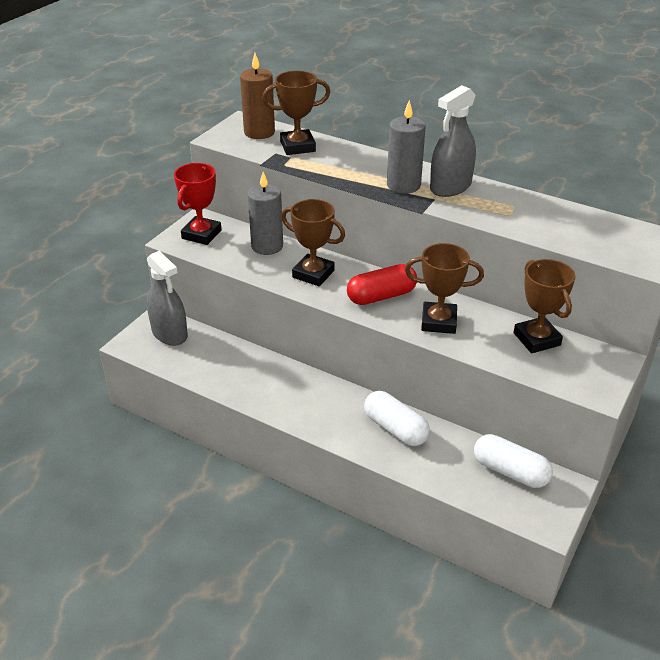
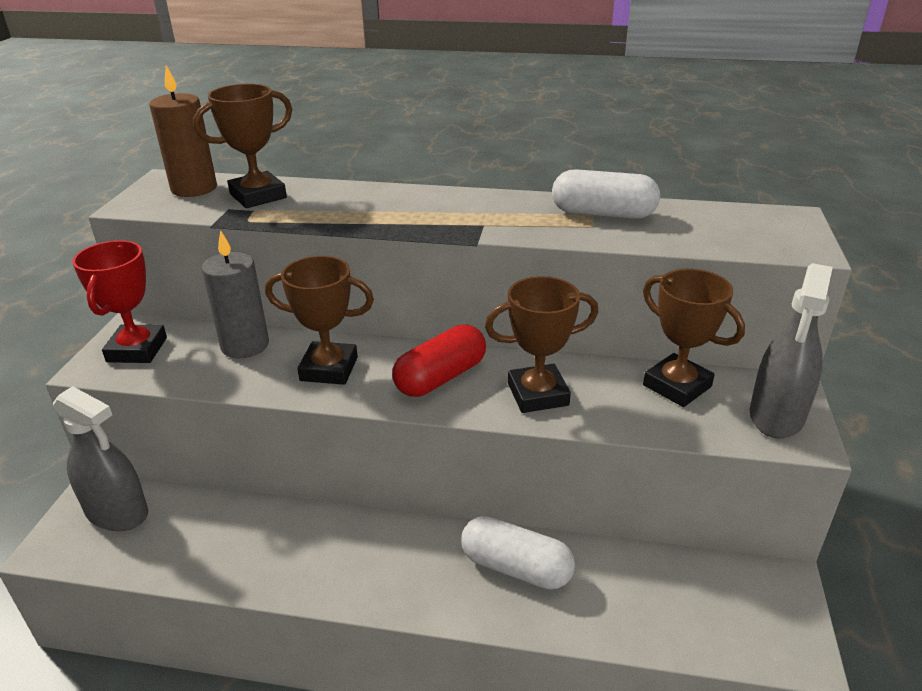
camera: 20 degrees left, 5 degrees down
(403, 185) = (431, 216): grey candle -> none
(450, 187) = (495, 207): grey spray bottle -> grey spray bottle (776, 415)
(510, 471) = (702, 585): white capsule -> white capsule (603, 214)

